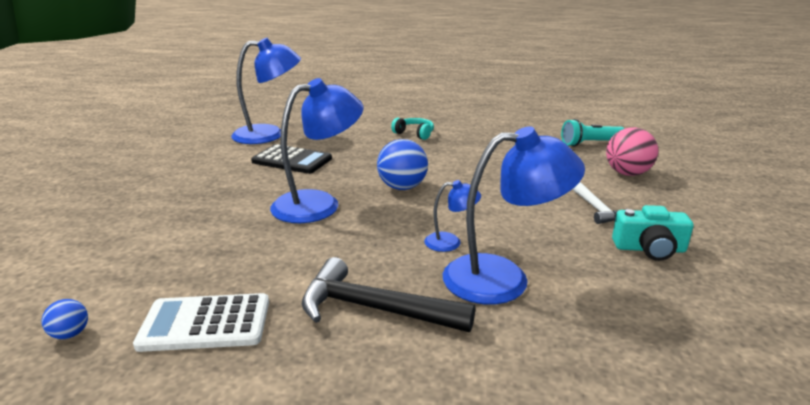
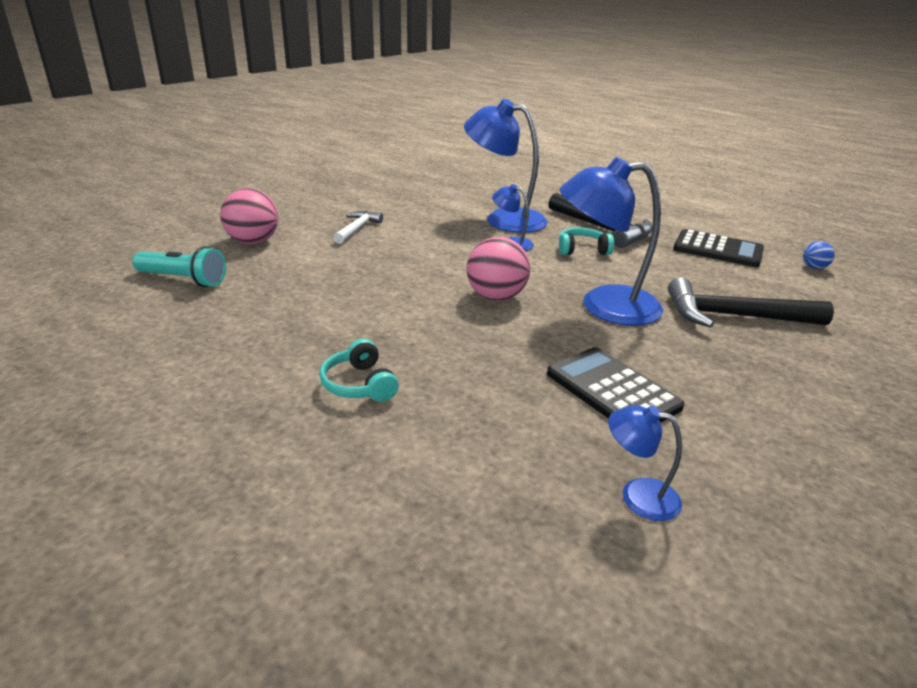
camera: 150 degrees left, 5 degrees up
(205, 323) = (717, 250): white calculator -> black calculator
(207, 226) = (734, 316): none -> black hammer
(269, 135) = (638, 495): blue lamp -> blue lamp, size x0.48
(373, 258) = (582, 250): none -> turquoise headphones
(402, 187) = (496, 297): blue ball -> pink ball
(649, 249) = (382, 205): turquoise camera -> none

